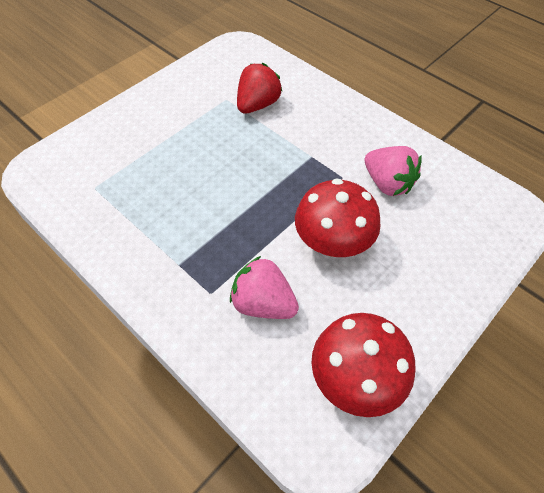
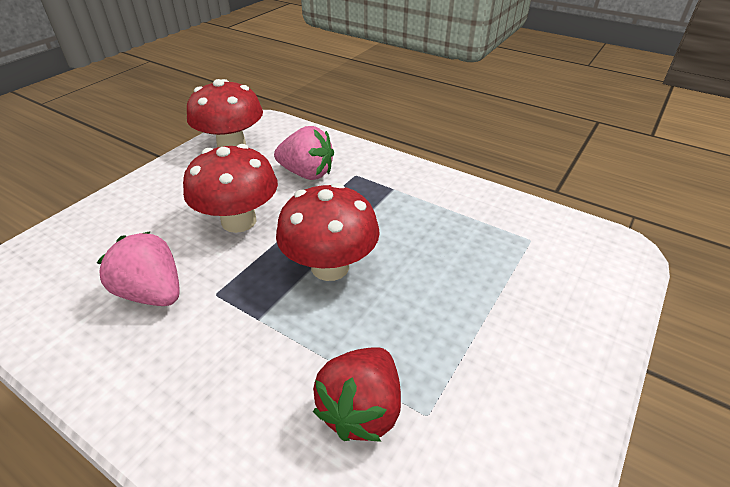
camera: 170 degrees right, 15 degrees down
(259, 186) = (330, 267): none -> red mushroom

